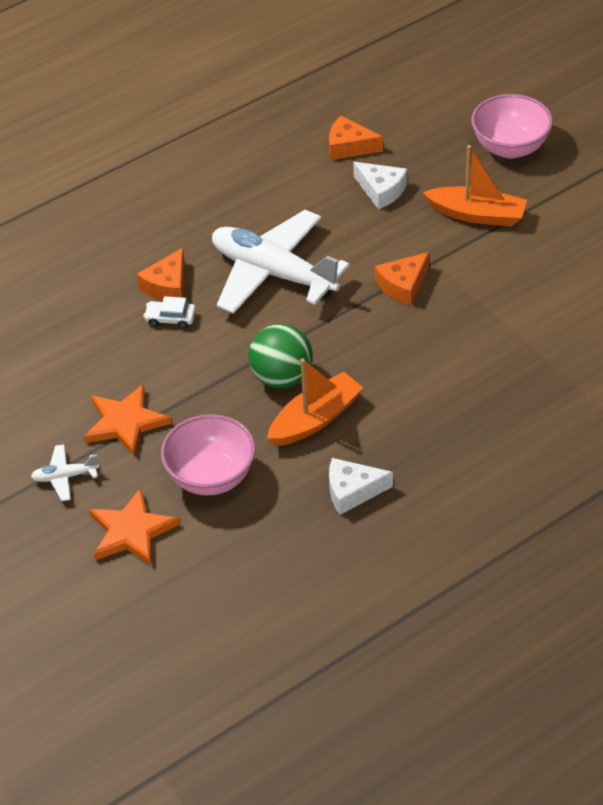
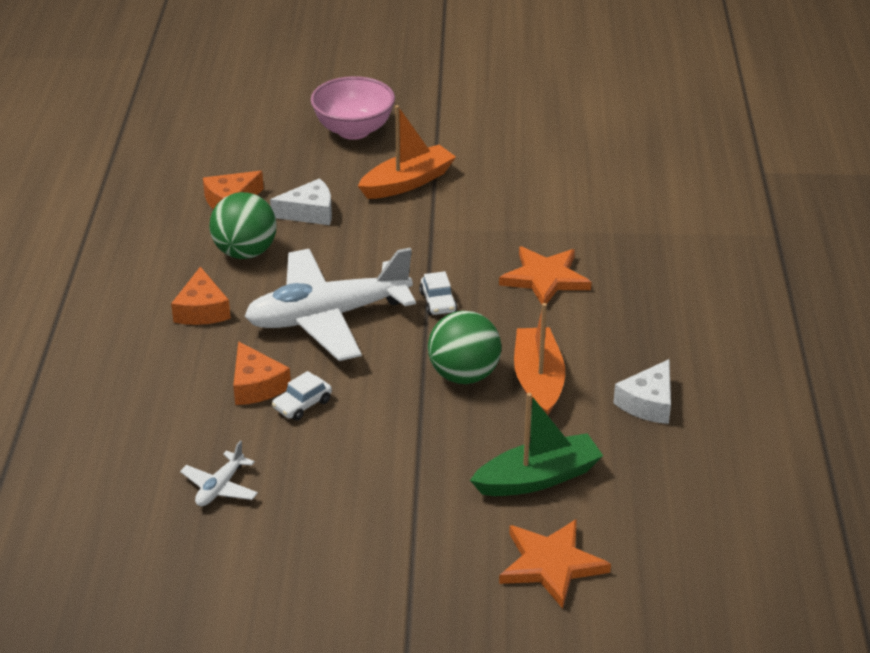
camera: 55 degrees left, 10 degrees down
(65, 477) = (427, 576): white plane -> white plane (220, 487)
(125, 423) = (403, 499): orange star -> orange star (545, 278)
(211, 477) = (538, 478): pink bowl -> green boat
(300, 190) = (245, 252): none -> green ball
(350, 316) = (438, 302): none -> white car
(403, 285) = (438, 257): orange cheese -> orange cheese (202, 310)

